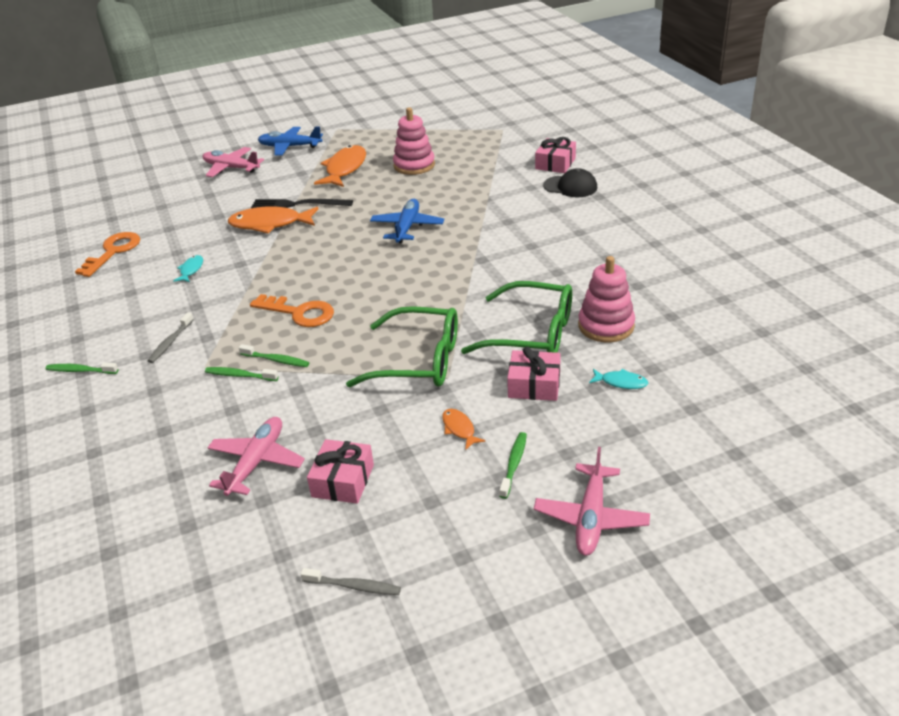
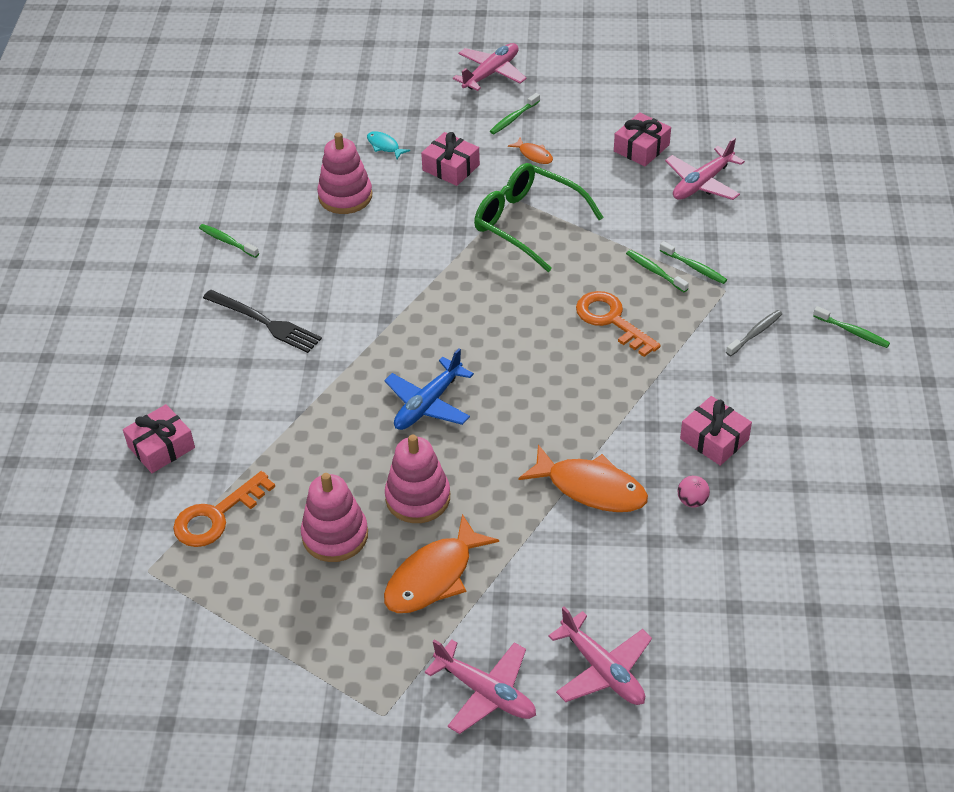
camera: 155 degrees left, 10 degrees up
(113, 252) = (813, 522): orange key -> orange key (216, 516)
(191, 270) = (714, 439): turquoise fish -> pink gift
(199, 238) = (692, 501): none -> pink ball
(290, 147) = (486, 692): blue plane -> pink plane
(298, 204) = (538, 516): black fork -> black fork (265, 322)
(354, 586) = (663, 86): grey toothbrush -> none
(378, 190) = (418, 498): none -> pink stacking toy
(459, 429) = (534, 155): orange fish -> orange fish turned 45 degrees counterclockwise
(532, 333) = (412, 212): green glasses -> none
(570, 187) = (190, 392): black cap -> none
(660, 263) = (227, 241): none -> green toothbrush

